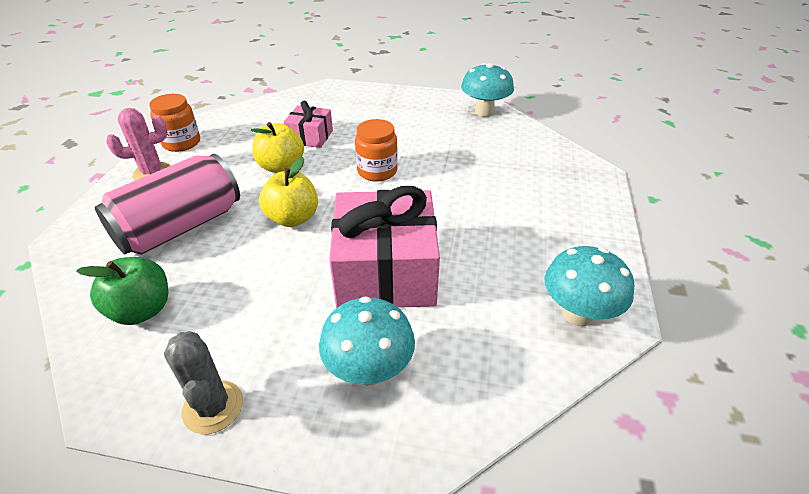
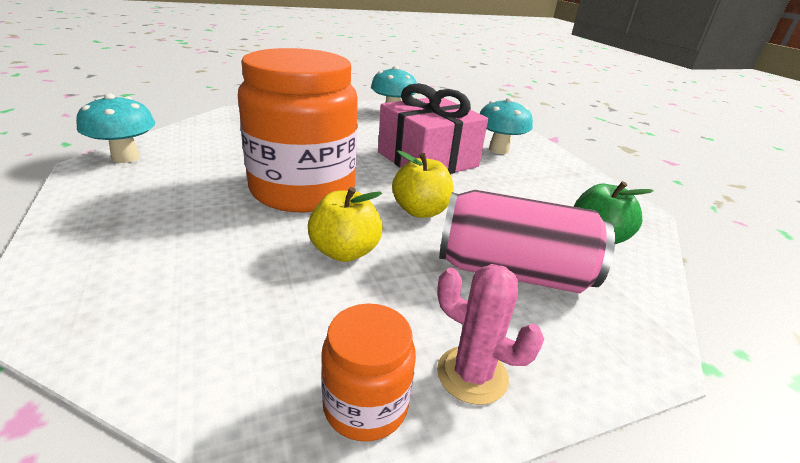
camera: 125 degrees left, 10 degrees down
(213, 407) = (584, 181): grey cactus -> none
(310, 137) = (252, 257): pink gift -> none
(377, 171) = (303, 190): orange jar -> orange jar, size x2.21

